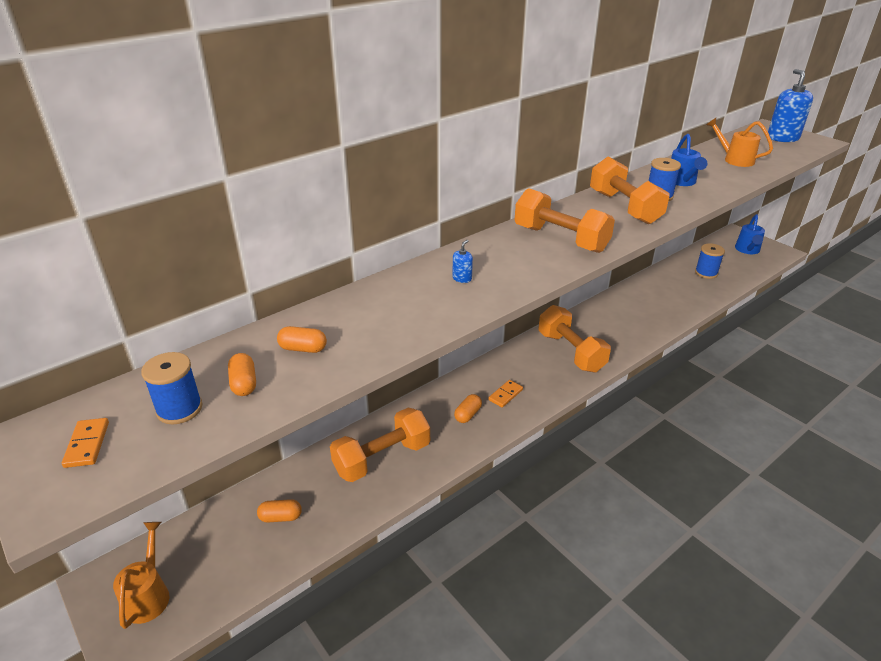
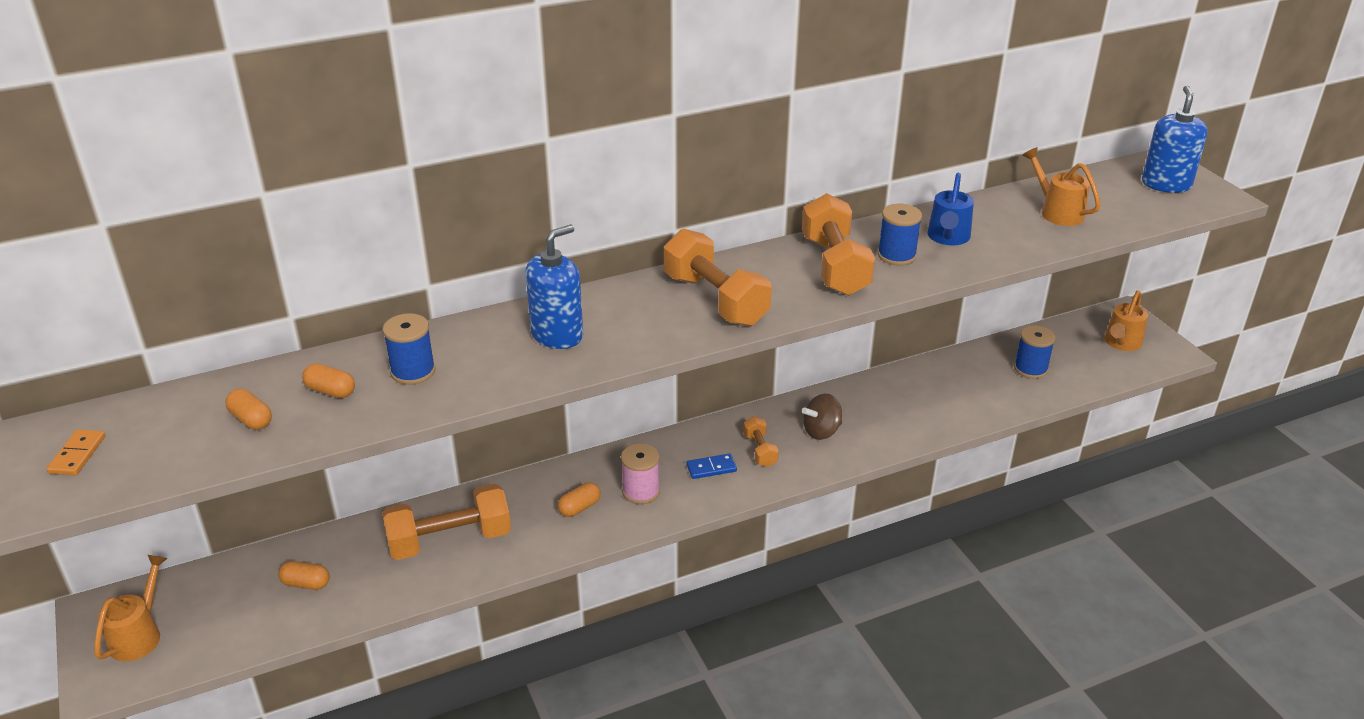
camera: 15 degrees right, 0 degrees up
(179, 409) = (176, 435): blue spool -> blue spool (413, 371)
(244, 383) = (251, 419): orange capsule -> orange capsule turned 45 degrees counterclockwise
(462, 278) = (557, 335): blue soap dispenser -> blue soap dispenser, size x2.33
(505, 395) = (641, 491): orange domino -> pink spool
(545, 369) = (711, 468): none -> blue domino
(571, 352) = (760, 450): orange dumbbell -> orange dumbbell, size x0.50
(603, 332) = (821, 431): none -> brown spinning top
(747, 250) = (1121, 343): blue watering can -> orange watering can

